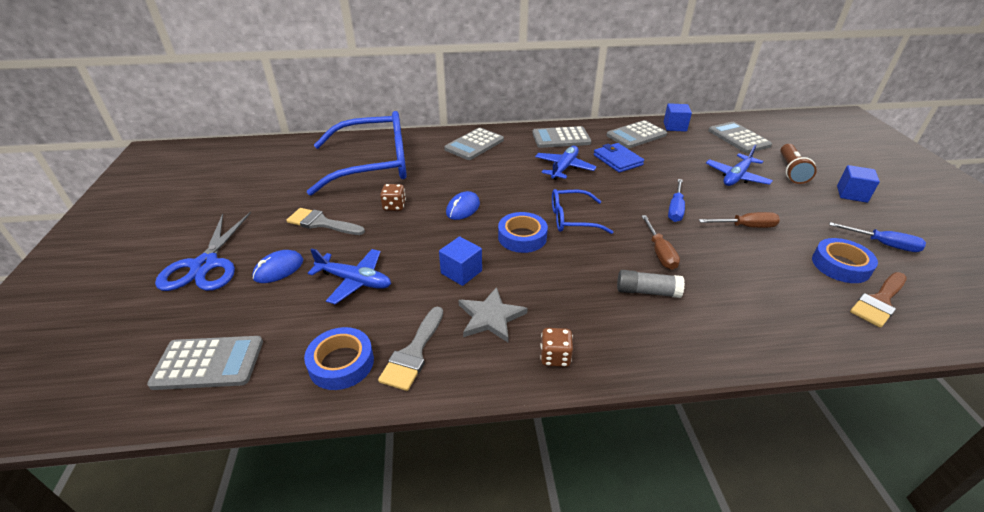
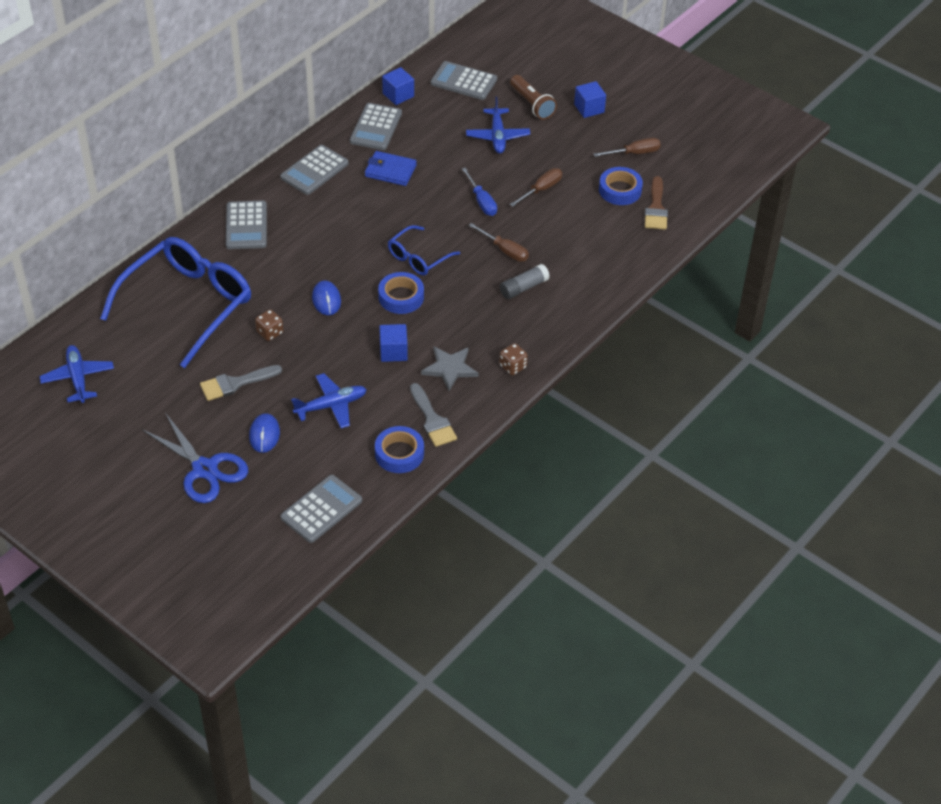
camera: 45 degrees left, 10 degrees up
(564, 168) = (356, 207): blue plane -> blue plane (78, 378)
(883, 244) = (634, 153): blue screwdriver -> brown screwdriver

